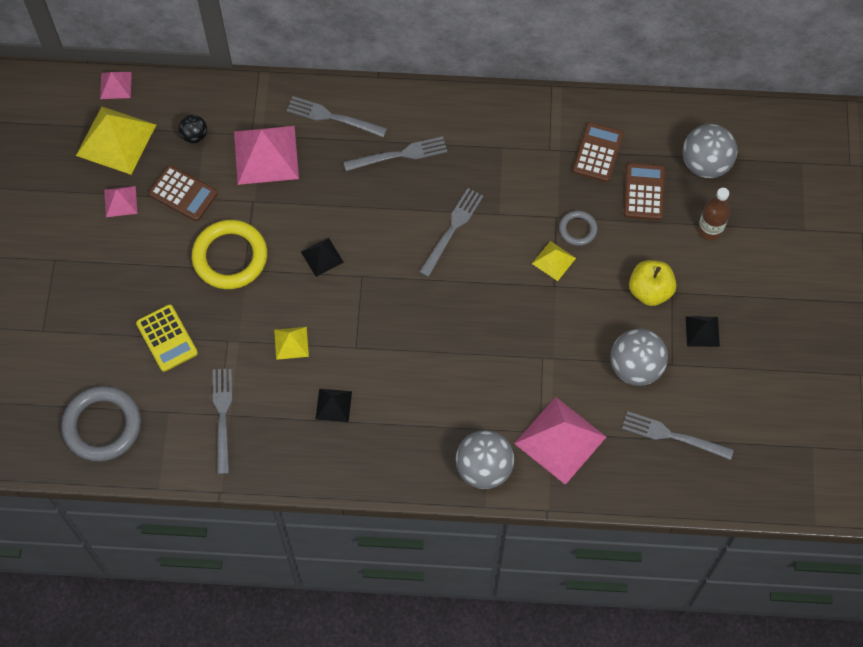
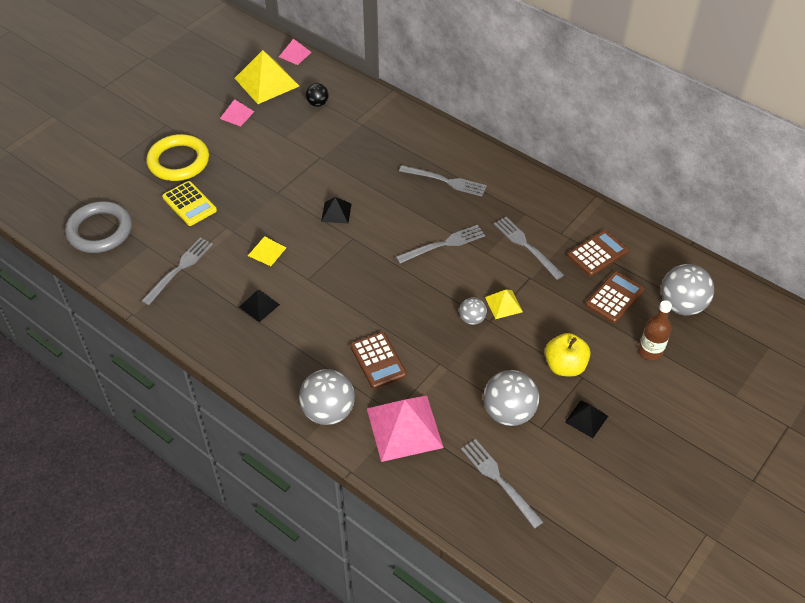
camera: 35 degrees right, 15 degrees down
(167, 338) = (189, 204): yellow calculator -> yellow calculator turned 45 degrees counterclockwise
(183, 194) = (279, 130): brown calculator -> brown calculator (378, 361)
(230, 257) = (275, 180): yellow ring -> yellow ring (178, 161)
(266, 155) = (354, 136): pink pyramid -> none
(332, 117) = (418, 137): grey fork -> grey fork (526, 246)
(537, 294) = (472, 319): none -> grey ball
(577, 229) = (540, 294): grey ring -> none

